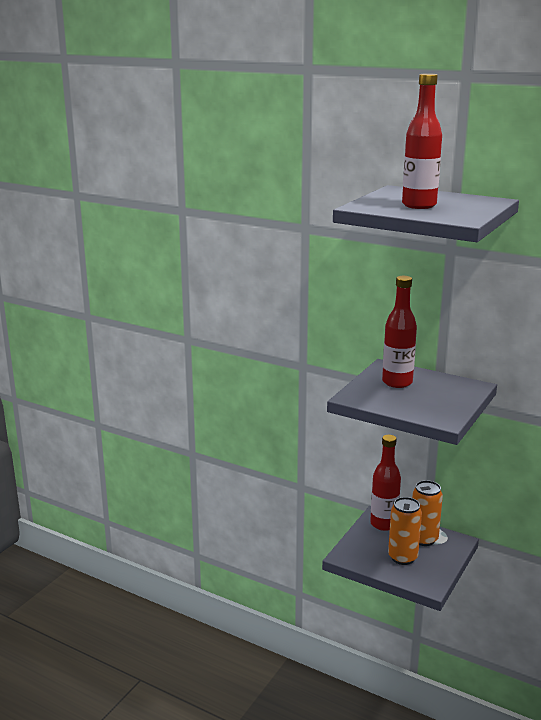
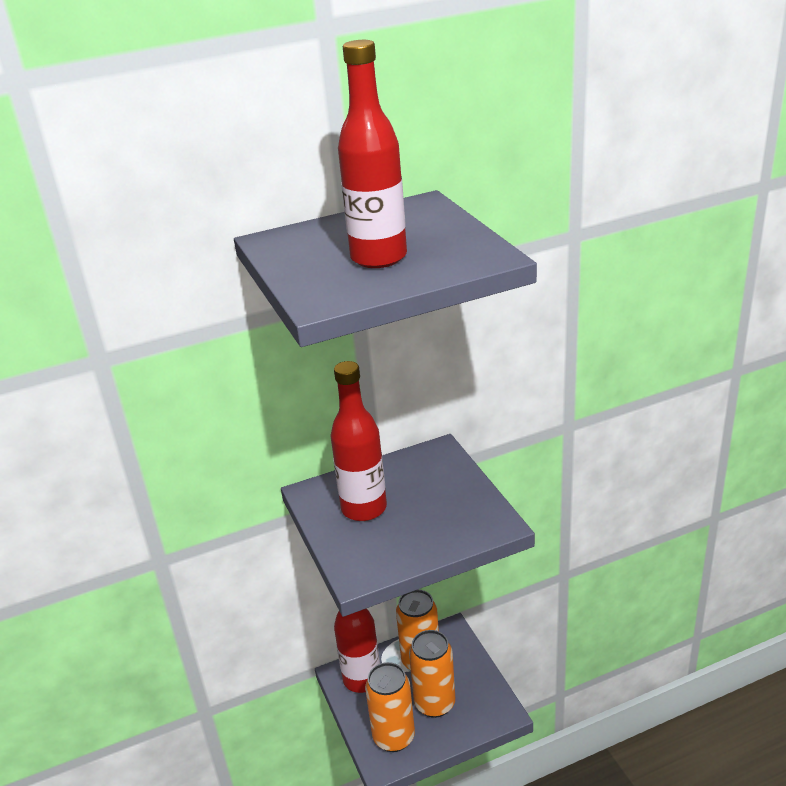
camera: 50 degrees left, 10 degrees up
(363, 553) = (394, 737): none -> orange can

